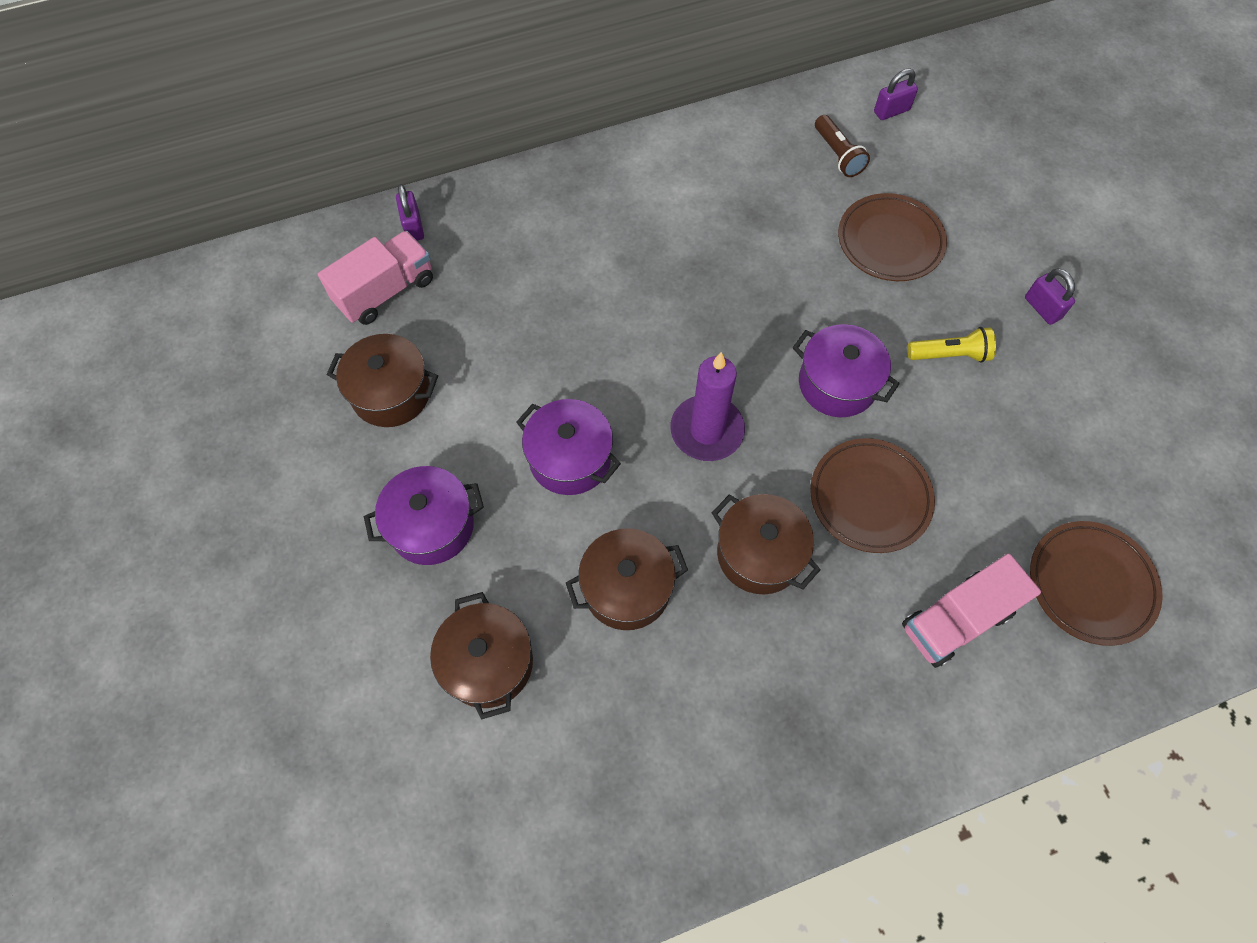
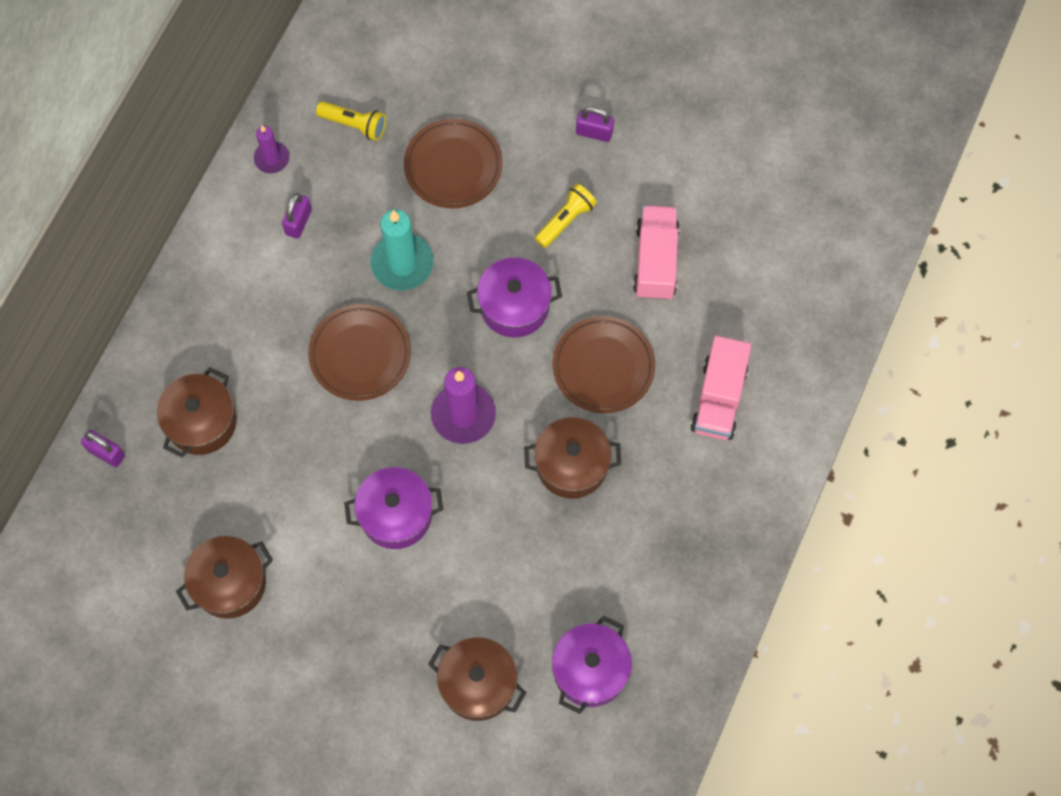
camera: 45 degrees left, 5 degrees up
(385, 291) = (142, 518): pink truck -> pink truck (655, 261)
(432, 526) = (354, 640): purple pot -> purple pot (590, 670)
(627, 588) = (514, 561): brown pot -> brown pot (201, 422)
(749, 131) = (272, 158): none -> purple candle
(774, 277) = (402, 263): none -> turquoise candle
(838, 155) = (354, 125): brown flashlight -> yellow flashlight
(891, 111) = (358, 53): purple padlock -> purple padlock (298, 222)
(1090, 584) = (773, 305): brown plate -> brown plate (360, 354)

